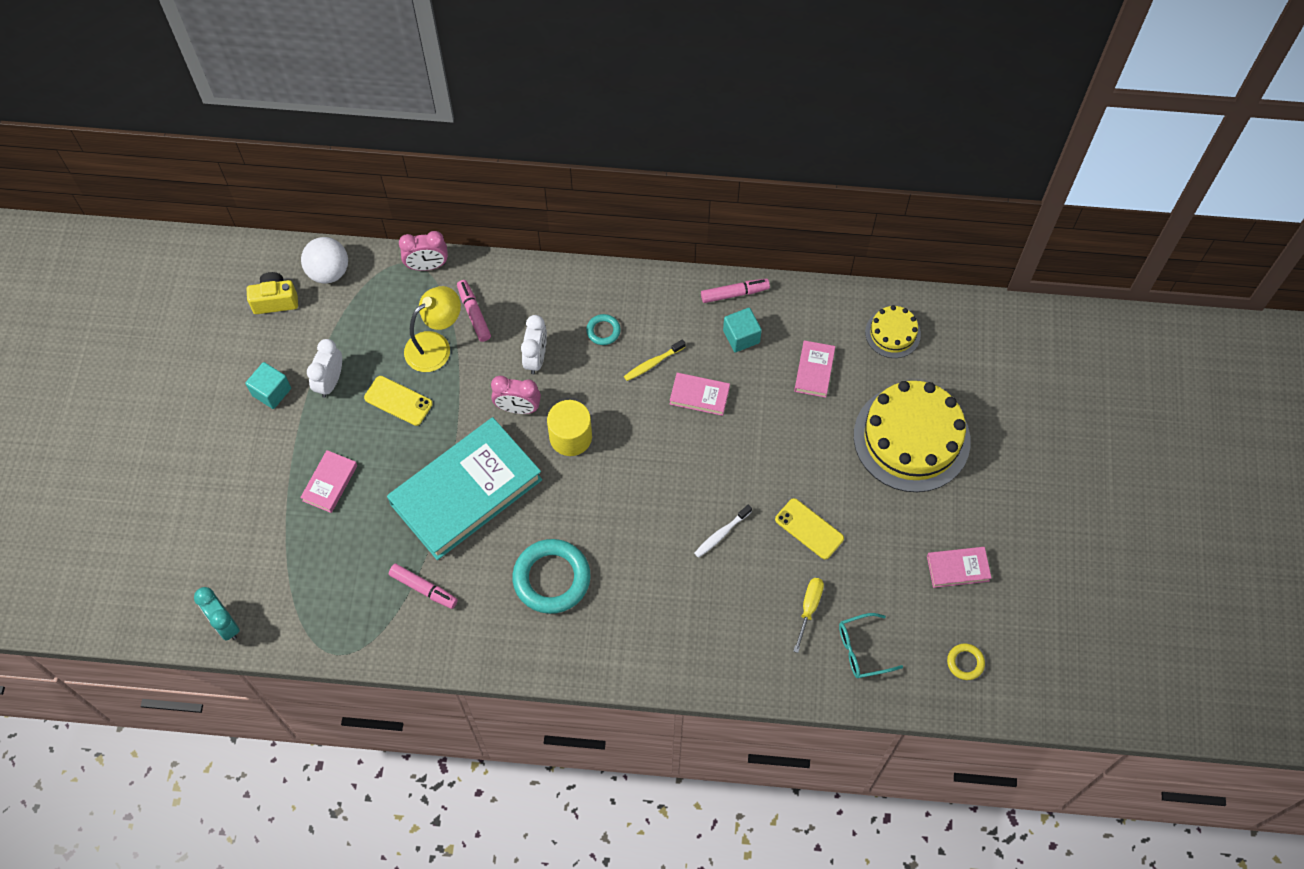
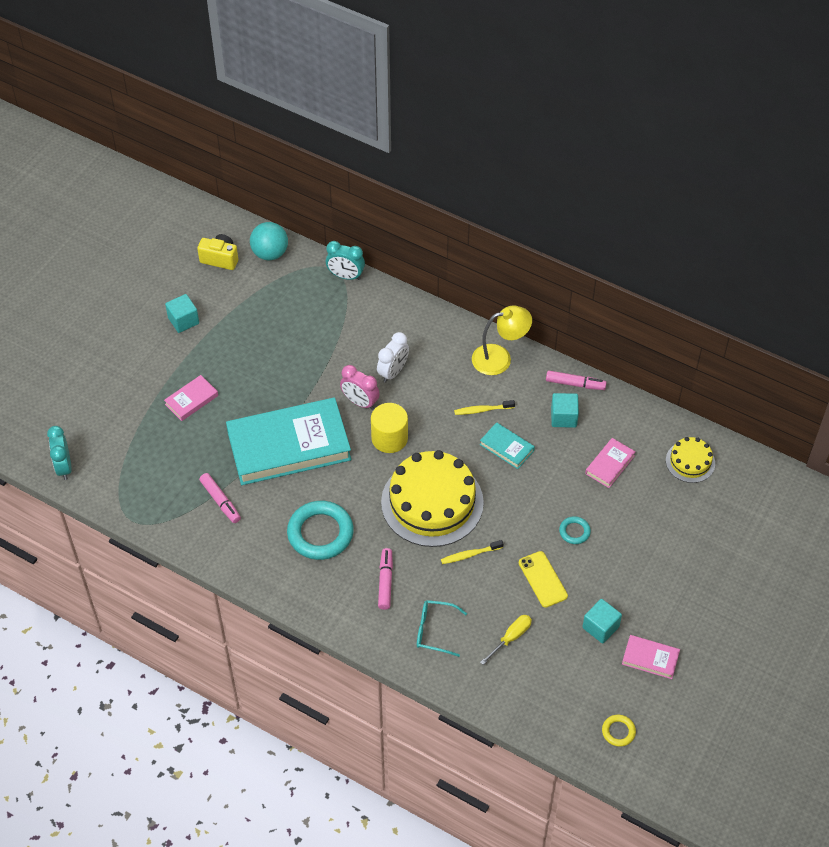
camera: 25 degrees right, 10 degrees down
(329, 272) = (270, 253): white ball -> turquoise ball
(330, 382) = (230, 330): white clock -> none
(398, 401) = (273, 362): yellow phone -> none
(427, 266) = (345, 276): pink clock -> turquoise clock
(436, 346) = (321, 334): yellow lamp -> yellow lamp (500, 358)
(474, 314) = (362, 323): pink marker -> pink marker (385, 582)
(603, 331) = (456, 372): turquoise ring -> turquoise ring (574, 532)
(699, 396) = (506, 447): pink book -> turquoise book
(721, 534) = (470, 555): white toothbrush -> yellow toothbrush
(862, 650) = (538, 686): turquoise glasses -> turquoise glasses (435, 631)
(892, 556) = (600, 627): none -> turquoise cube
(911, 438) = (664, 546): yellow cake -> yellow cake (432, 502)

